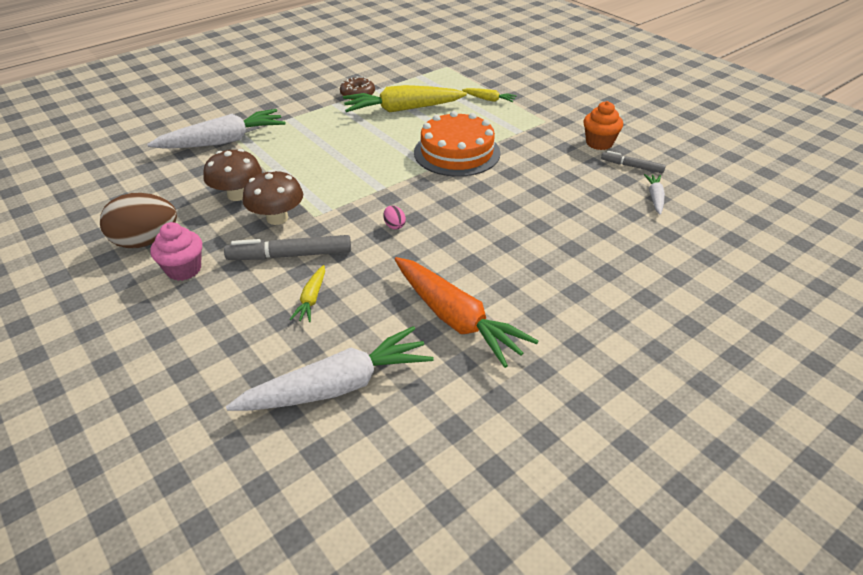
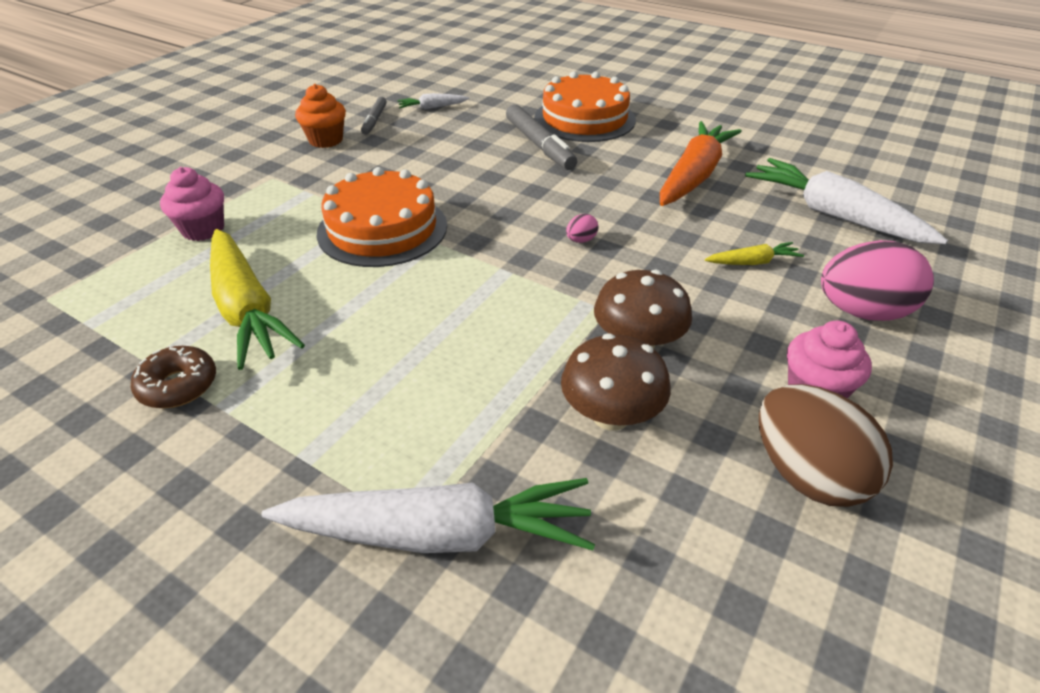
camera: 110 degrees left, 0 degrees up
(219, 329) = (862, 312): none -> pink egg
(223, 141) = (439, 533): white carrot -> white carrot turned 135 degrees clockwise
(291, 255) = (700, 302): grey marker -> grey marker (539, 145)
(489, 99) = (203, 230): yellow carrot -> pink cupcake
(607, 284) = (584, 119): none -> orange cake

